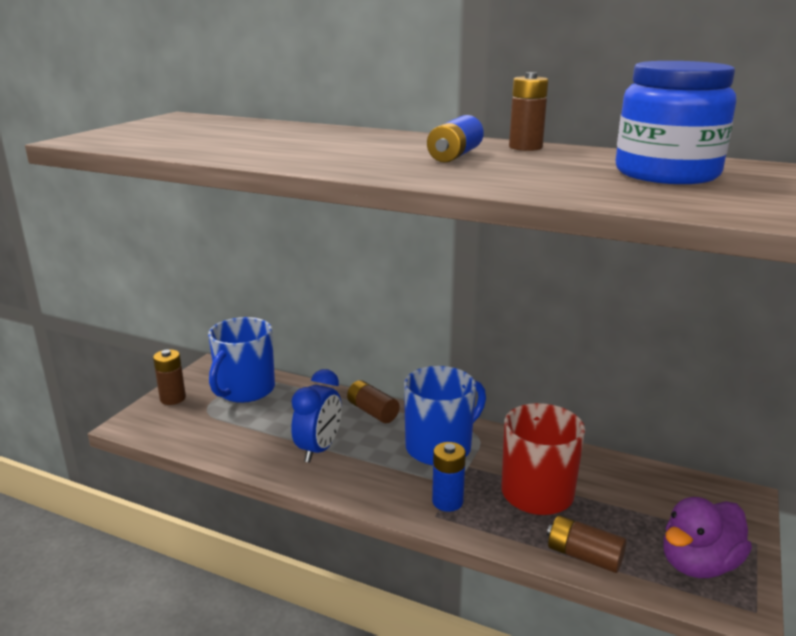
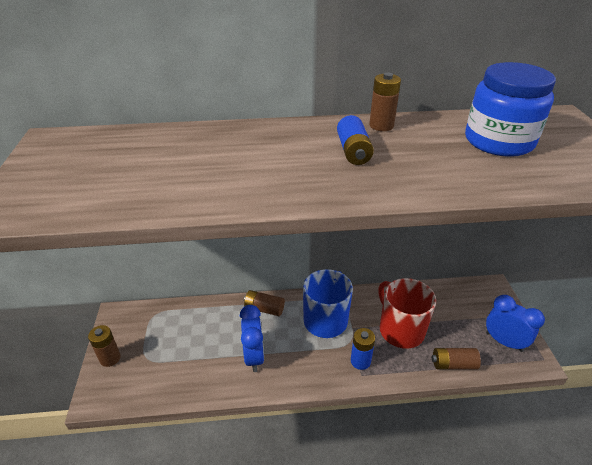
camera: 30 degrees left, 15 degrees up
(245, 390) = (160, 326): blue mug -> none
(698, 564) = (504, 342): purple duck -> blue clock

